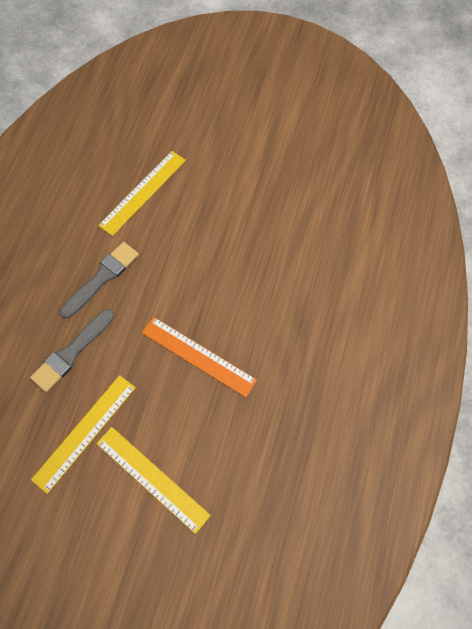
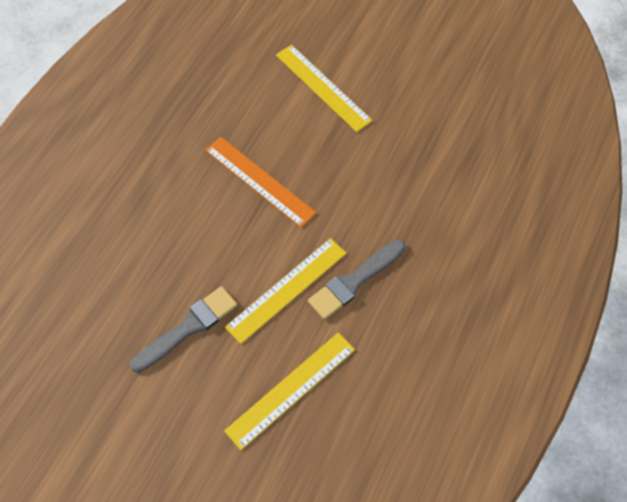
camera: 170 degrees left, 5 degrees down
(71, 352) = (393, 204): grey brush -> grey brush (188, 327)
(85, 432) = (383, 131): yellow ruler -> yellow ruler (287, 289)

